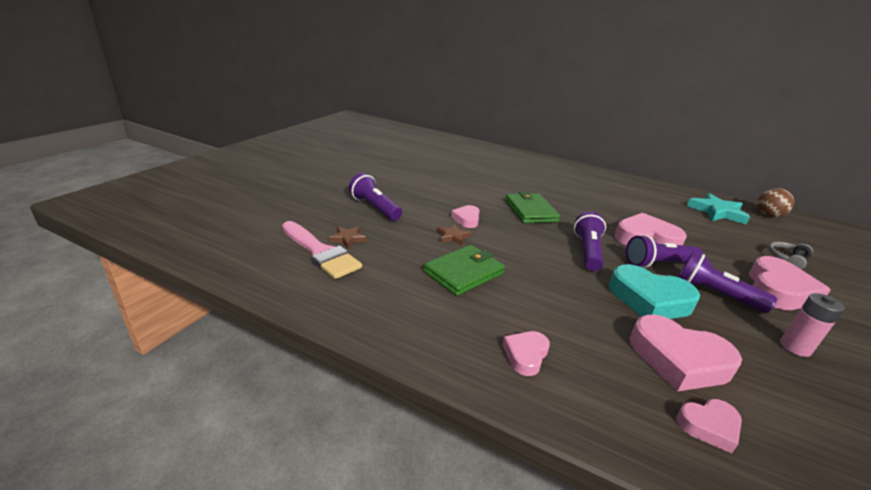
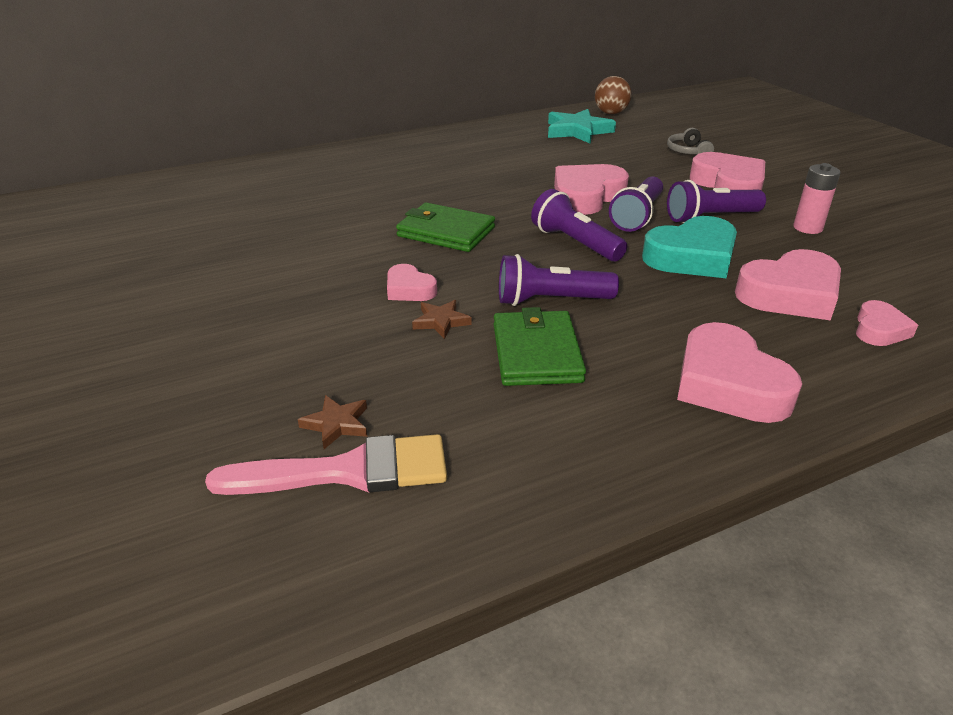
camera: 50 degrees left, 5 degrees up
(374, 208) = (271, 357): purple flashlight -> purple flashlight (550, 301)
(525, 355) = (728, 384): pink heart -> pink heart, size x1.85

